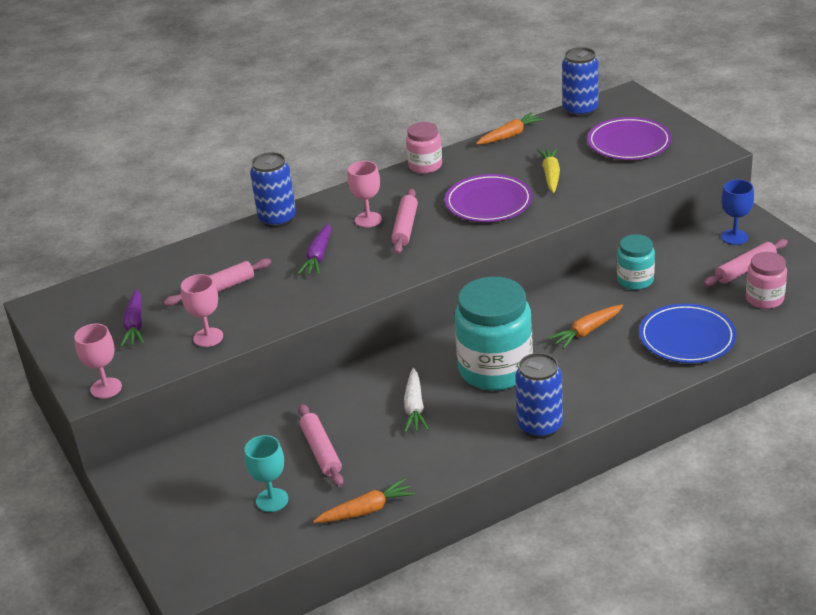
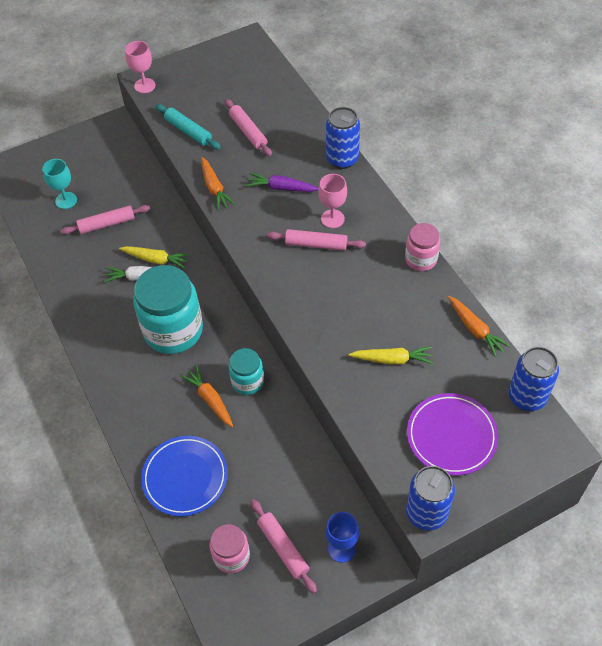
camera: 90 degrees right, 20 degrees up
(135, 325) = (213, 91): purple carrot -> none
(208, 337) = (188, 131): pink goblet -> turquoise rolling pin
(366, 510) = (41, 251): orange carrot -> orange carrot (214, 188)
(385, 397) = (156, 259): none -> yellow carrot
(488, 203) = (348, 306): purple plate -> none
(540, 426) = (97, 356): blue can -> blue can (426, 513)
(635, 280) = (279, 446): turquoise jar -> turquoise jar (247, 381)

